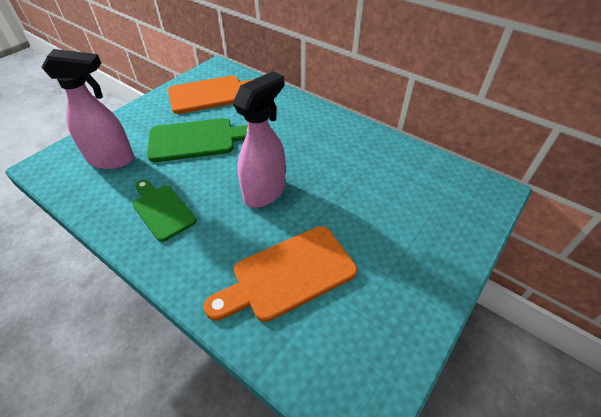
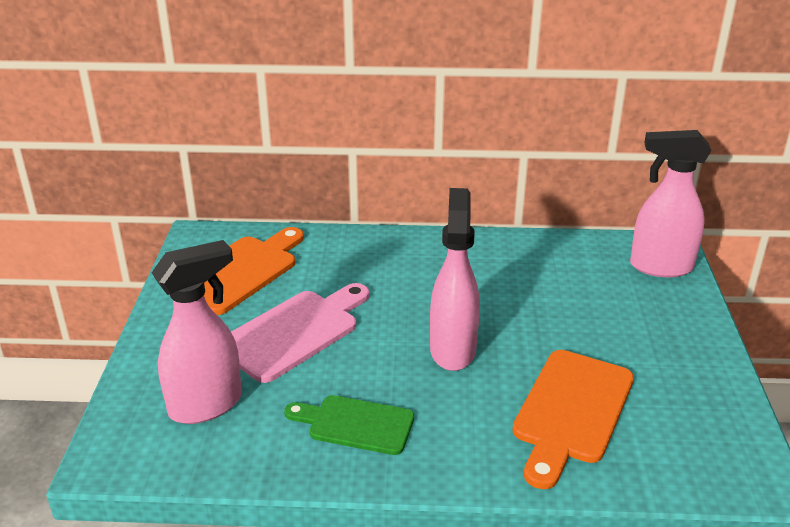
camera: 35 degrees left, 15 degrees down
(197, 139) = (294, 332): green cutting board -> pink cutting board
(471, 202) = (660, 267): none -> pink spray bottle

